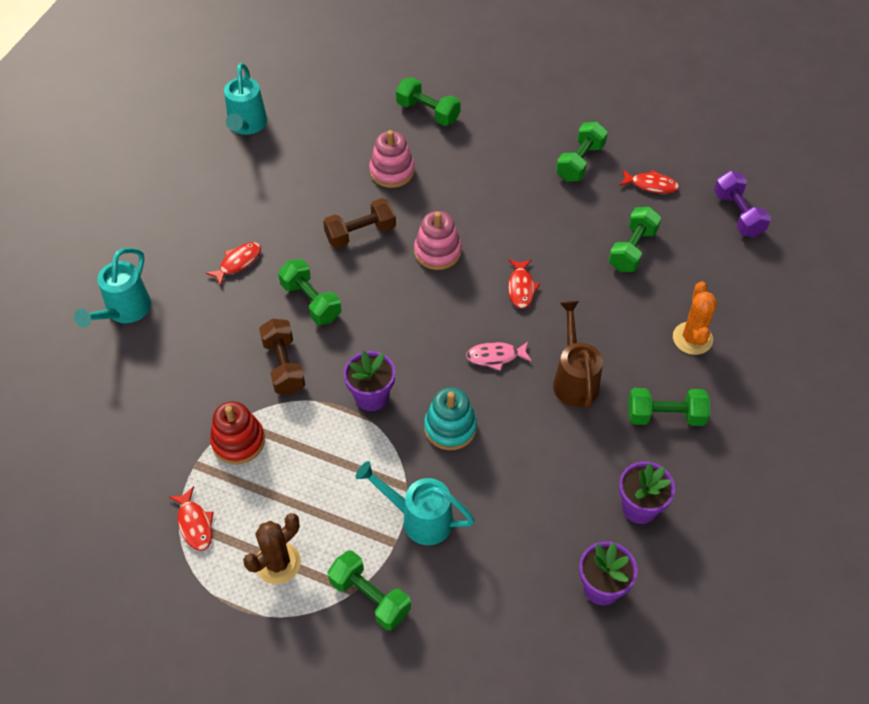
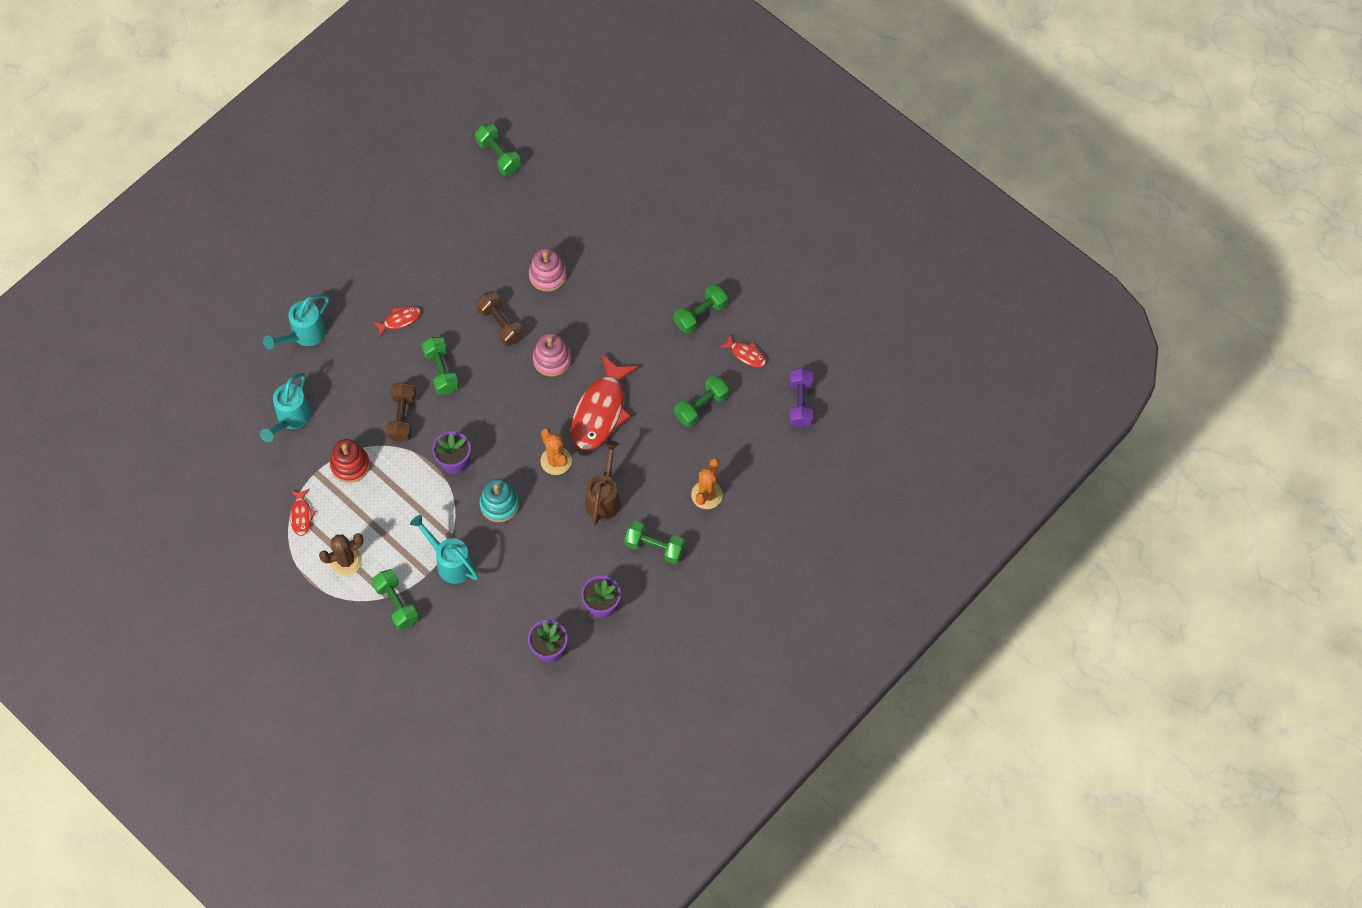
camera: 20 degrees right, 10 degrees up
(246, 125) = (450, 194): turquoise watering can -> turquoise watering can (291, 418)
(360, 233) = (500, 324): brown dumbbell -> brown dumbbell turned 60 degrees clockwise
(428, 112) = (600, 227): green dumbbell -> green dumbbell (498, 155)
(495, 356) = (556, 461): pink fish -> orange cactus
(521, 288) = (600, 411): red fish -> red fish, size x2.15

